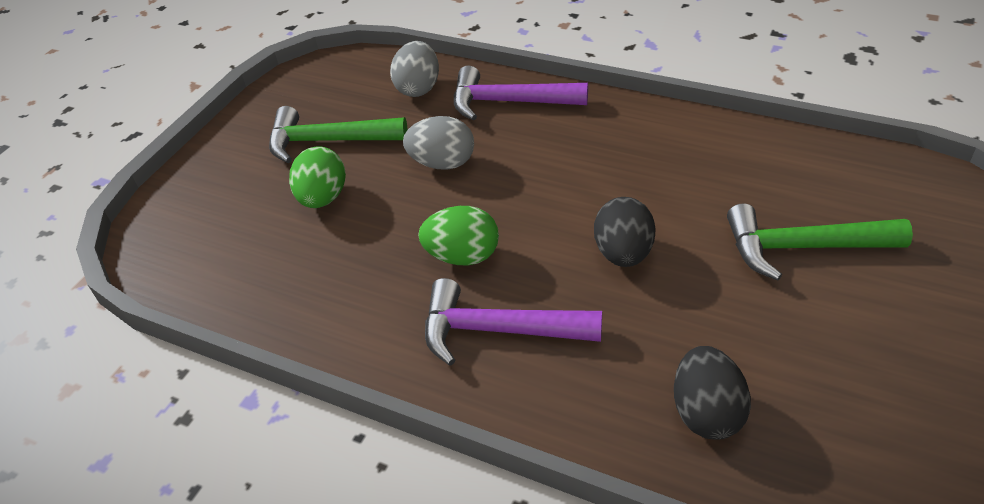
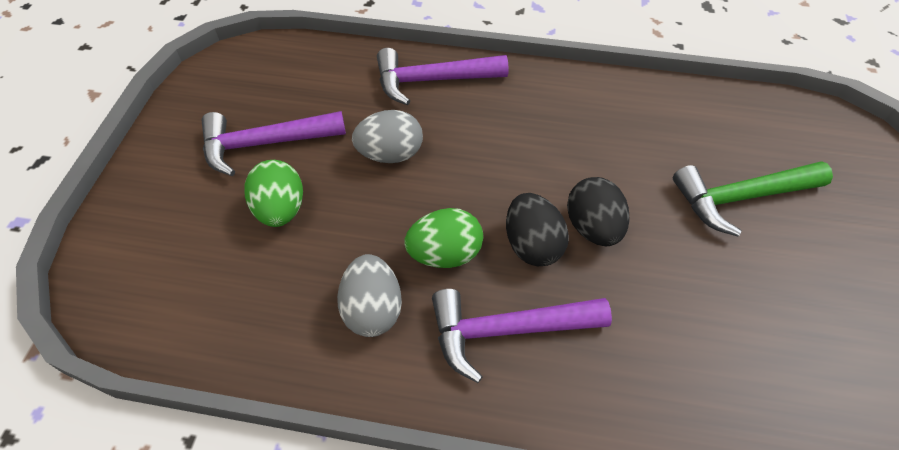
camera: 20 degrees left, 10 degrees up
(328, 141) = (264, 144): green hammer -> purple hammer
(418, 88) = (338, 74): grey egg -> grey egg (372, 309)
(706, 412) = (723, 381): black egg -> black egg (532, 245)

